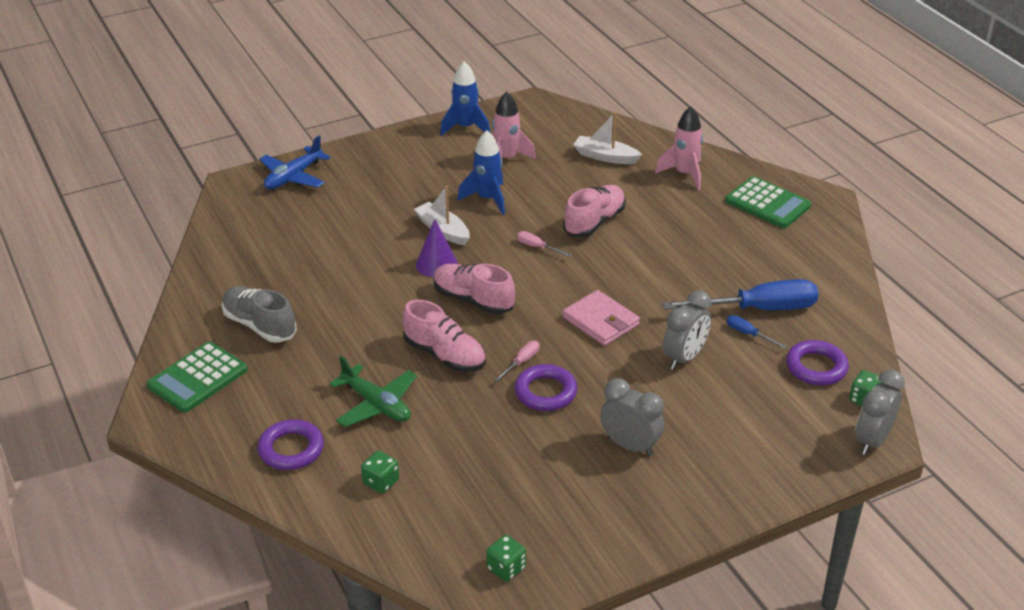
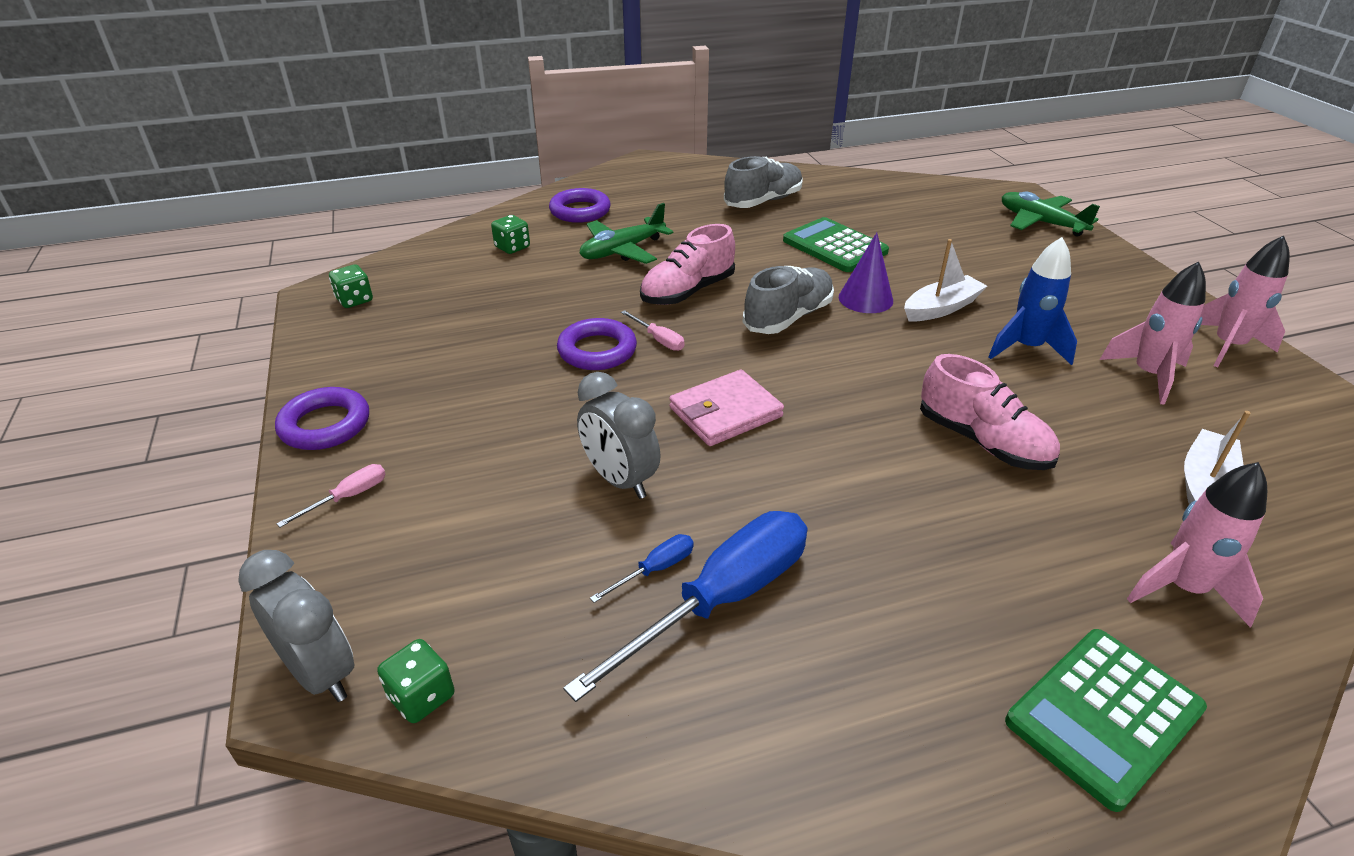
camera: 100 degrees right, 0 degrees up
(198, 378) = (693, 177): green calculator -> green calculator (834, 246)
(293, 177) = (1040, 223): blue plane -> green plane
(465, 128) = (1227, 346): blue rocket -> pink rocket
(473, 300) = (788, 317): pink shoe -> grey shoe
(537, 247) = (907, 378): pink screwdriver -> pink screwdriver (348, 497)
(630, 446) = (470, 401): grey clock -> none
(758, 309) = (721, 600): blue screwdriver -> blue screwdriver turned 135 degrees counterclockwise
(816, 367) = (537, 644): purple ring -> purple ring (325, 425)

